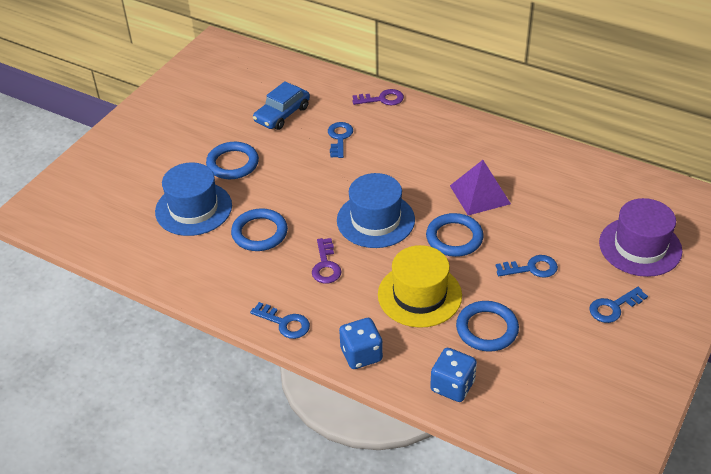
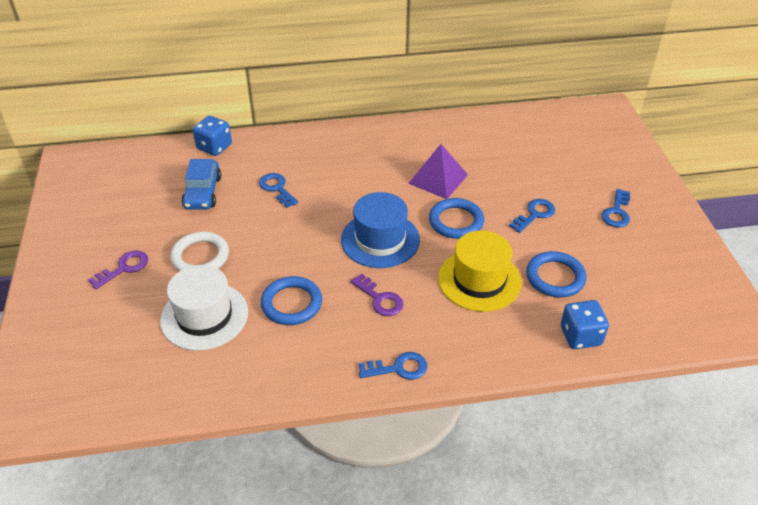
camera: 40 degrees left, 0 degrees up
(193, 209) = (204, 316): blue hat -> white hat
(232, 163) = (200, 256): blue ring -> white ring
(361, 354) = (488, 355): blue dice -> blue dice (214, 147)
(382, 99) = (280, 141): purple key -> purple key (124, 268)
(640, 247) = (585, 161): purple hat -> none

